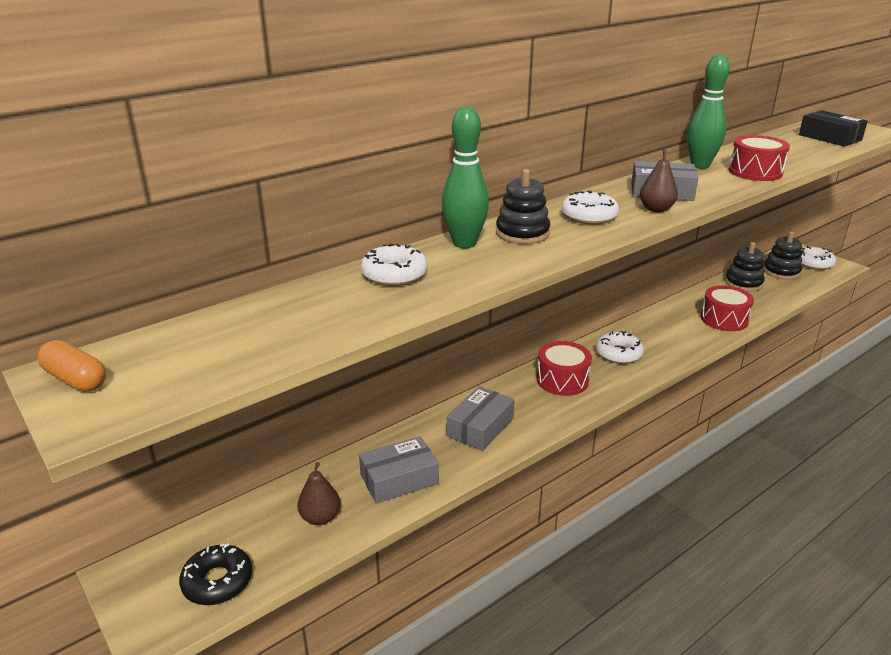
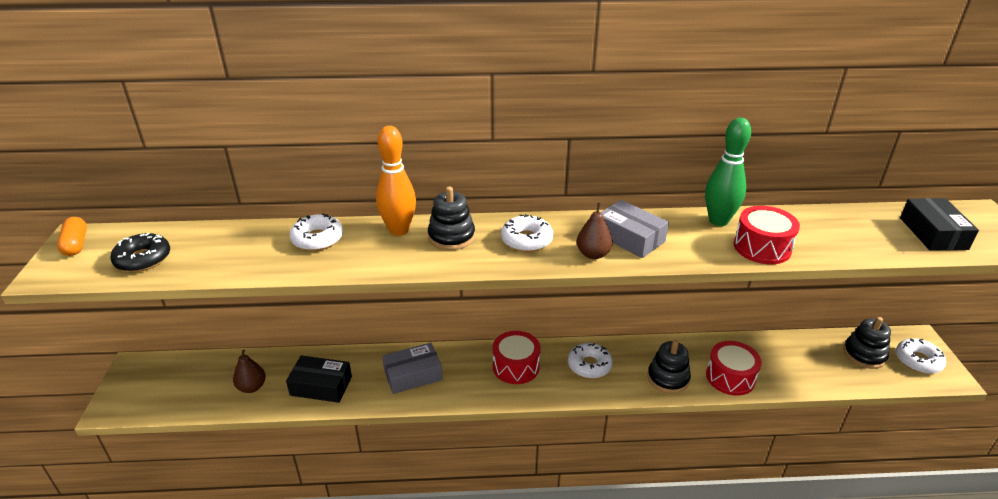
camera: 35 degrees right, 5 degrees up
(217, 581) = (164, 397): black donut -> black donut (143, 259)
(399, 479) = (321, 386): grey box -> black box
(464, 243) = (399, 230): green bowling pin -> orange bowling pin
(743, 283) = (802, 349): black stacking toy -> black stacking toy (668, 378)

